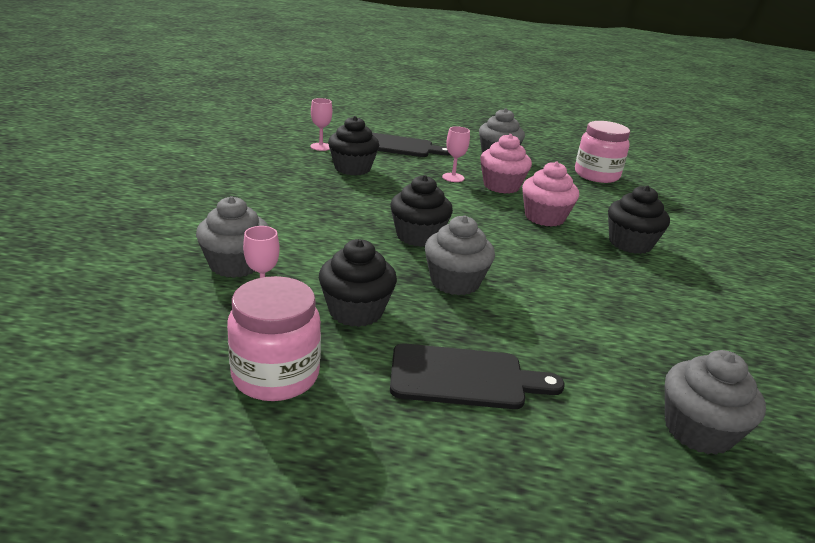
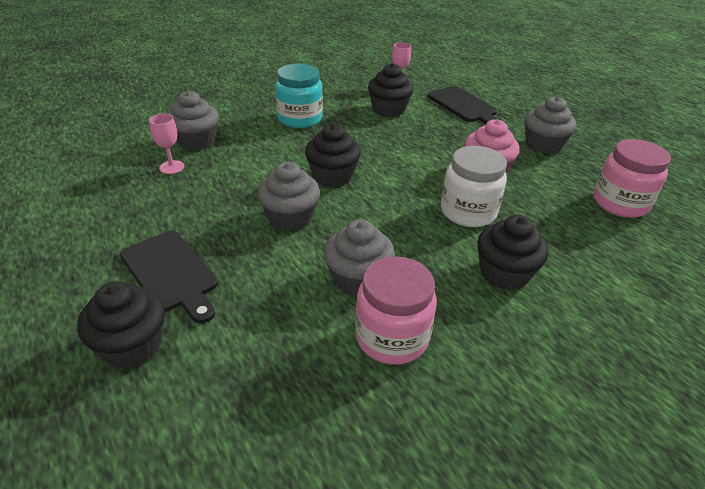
camera: 50 degrees right, 10 degrees up
(275, 375) = (100, 209): pink jar -> pink jar (391, 337)
(294, 203) = (300, 119): none -> turquoise jar
(356, 311) = (199, 200): black cupcake -> black cupcake (132, 345)
(453, 177) = (456, 146): pink goblet -> none
(544, 217) = (468, 212): pink cupcake -> white jar
(698, 430) = (225, 417): grey cupcake -> grey cupcake (357, 279)

